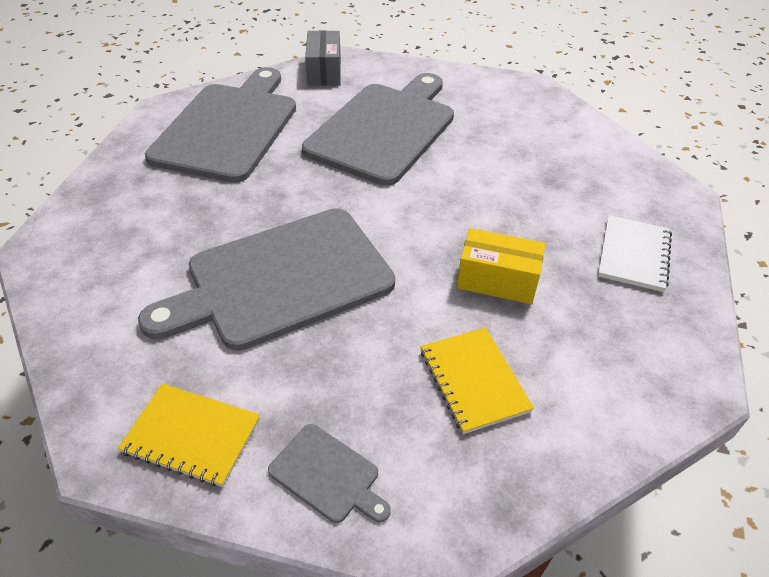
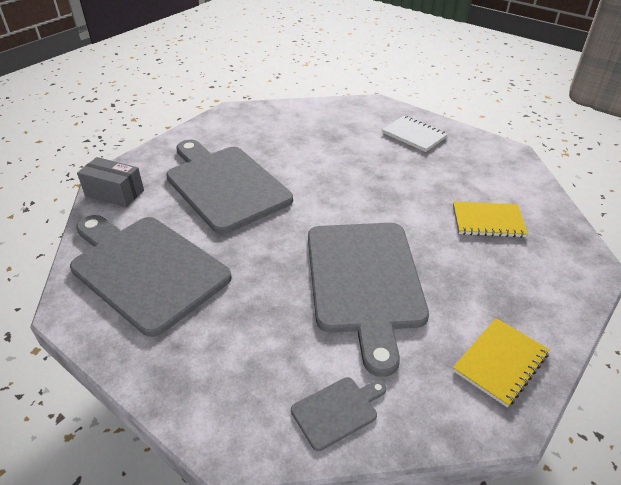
camera: 65 degrees left, 5 degrees down
(327, 475) = (544, 300): grey cutting board -> grey cutting board (337, 411)
(497, 280) = (411, 187): yellow box -> none

